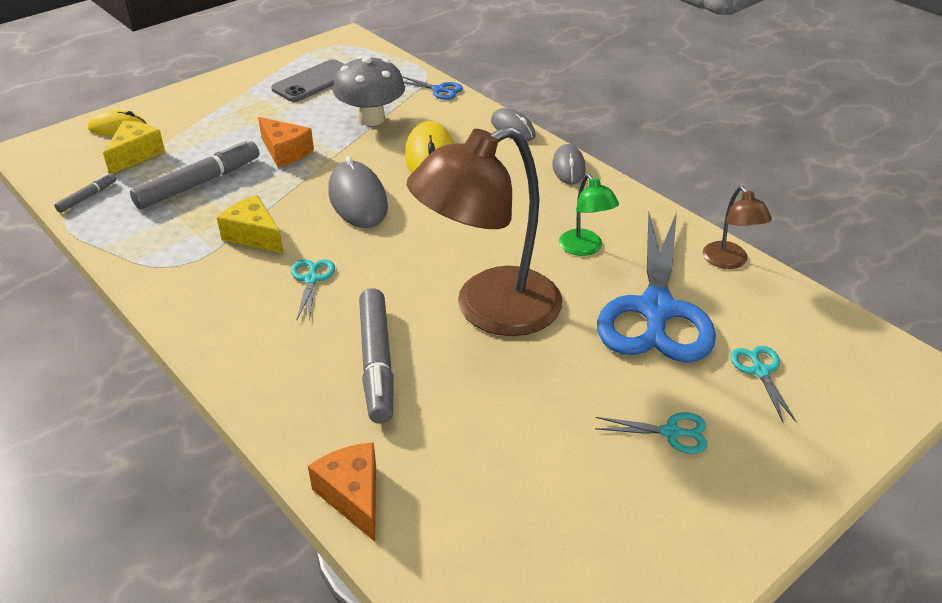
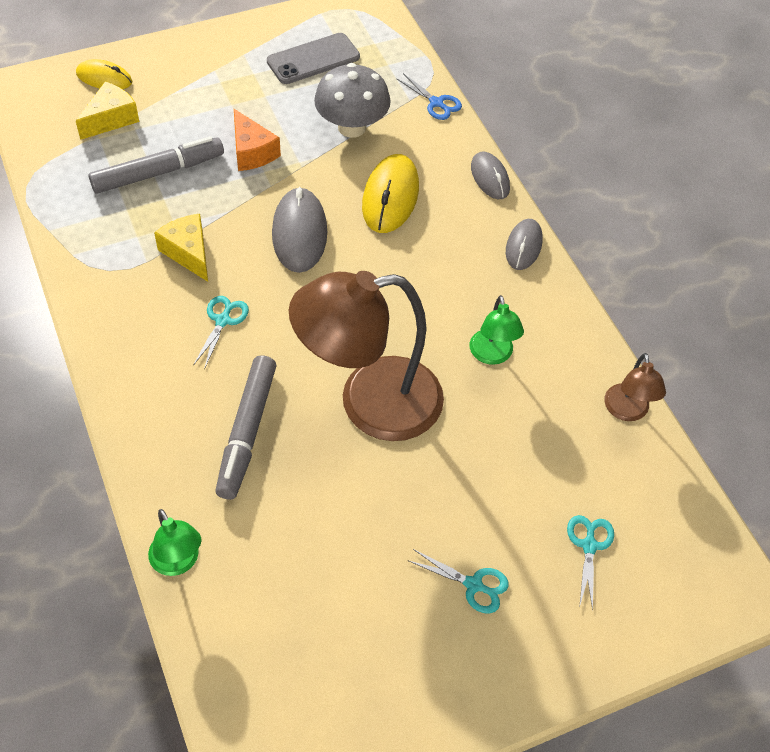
camera: 15 degrees right, 15 degrees up
(87, 197) = (53, 163): grey marker -> none
(353, 496) = (178, 562): orange cheese -> green lamp
(656, 310) = (525, 448): blue scissors -> none

